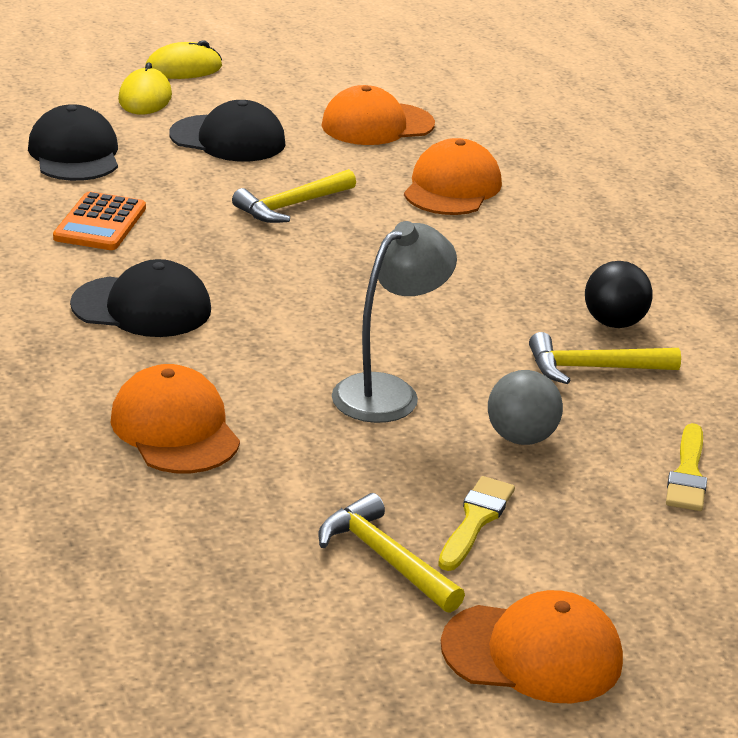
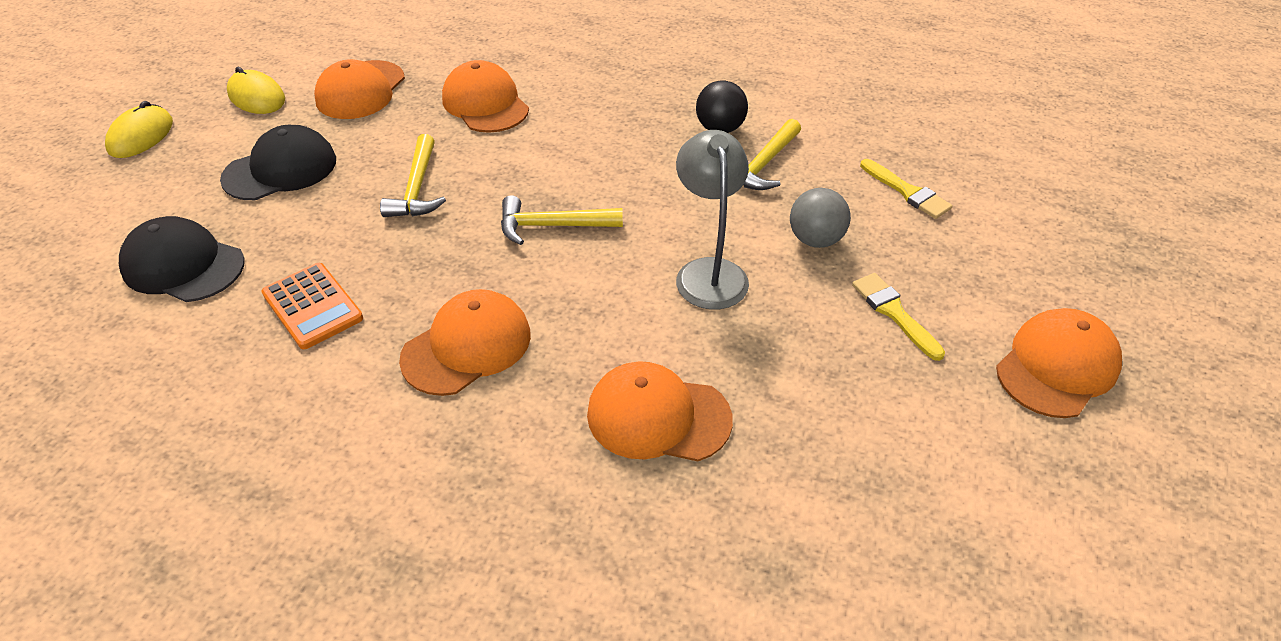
camera: 50 degrees left, 15 degrees up
(142, 307) = (467, 346): black cap -> orange cap
(145, 98) = (154, 179): yellow mouse -> yellow mouse (257, 97)
(385, 558) = (909, 383): yellow hammer -> yellow hammer (552, 226)

